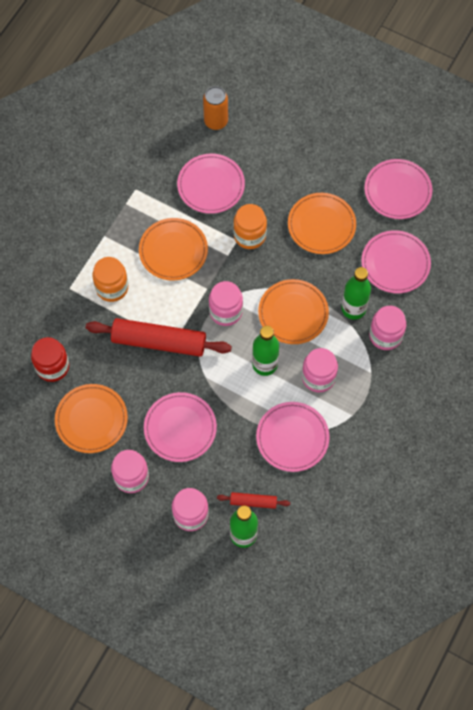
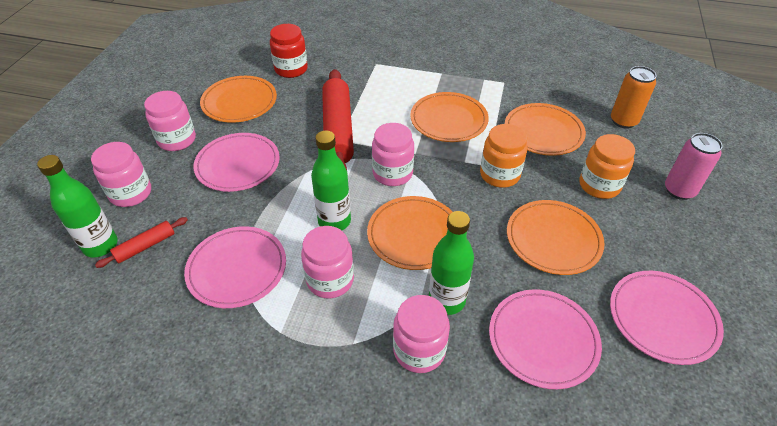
camera: 75 degrees right, 20 degrees down
(112, 287) = (387, 88): orange jar -> orange jar (599, 185)
(211, 185) = (543, 132): pink plate -> orange plate
(253, 502) = (145, 246): red rolling pin -> red rolling pin turned 60 degrees clockwise
(300, 124) = (679, 190): none -> pink can

